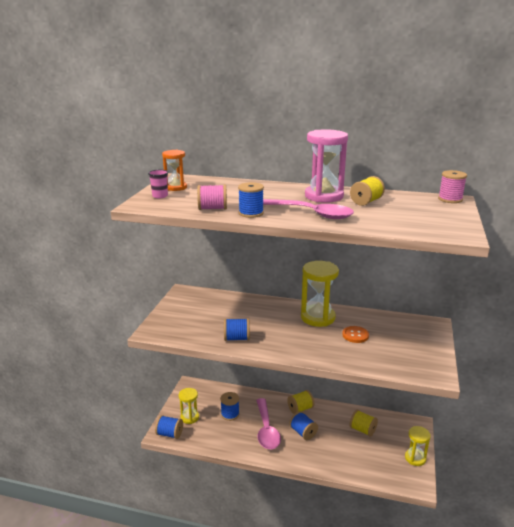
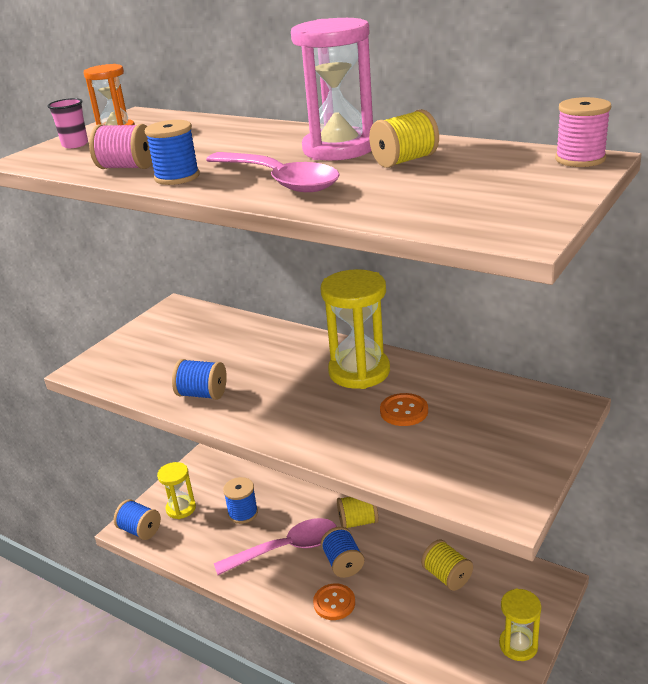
camera: 20 degrees right, 5 degrees up
(266, 430) = (286, 549): pink spoon -> pink spoon turned 120 degrees counterclockwise
(309, 454) = (334, 603): none -> orange button

